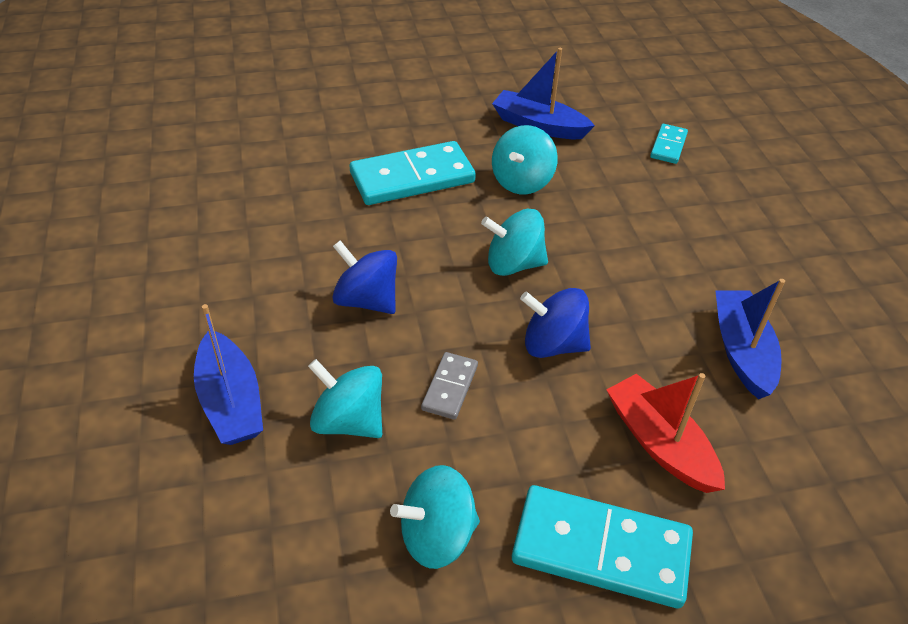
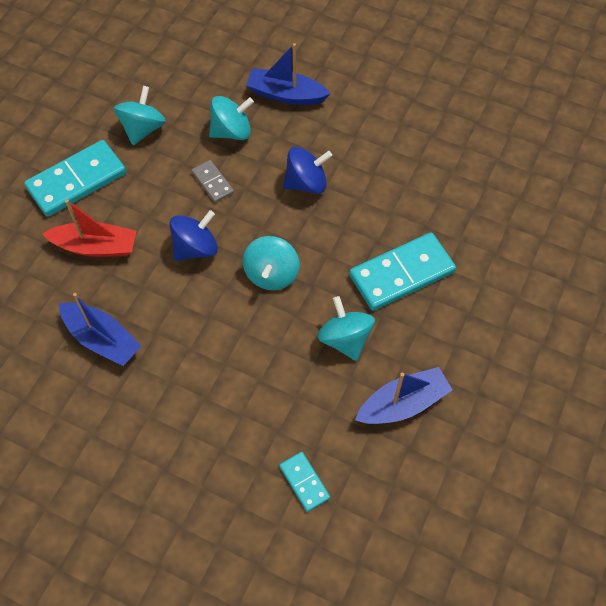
camera: 130 degrees right, 15 degrees up
(412, 178) = (401, 274): turquoise domino -> turquoise domino turned 45 degrees clockwise
(513, 264) = (271, 274): turquoise spinning top -> turquoise spinning top turned 150 degrees clockwise

